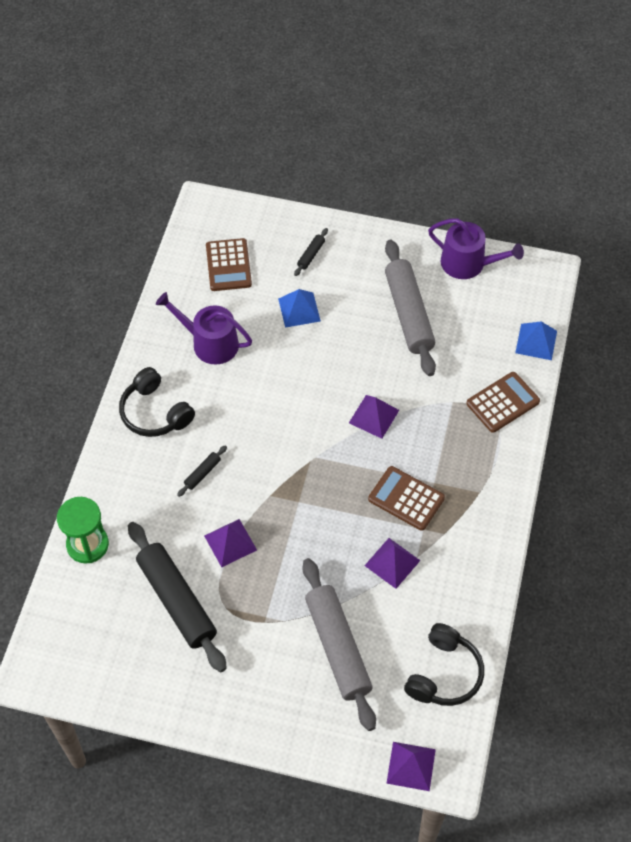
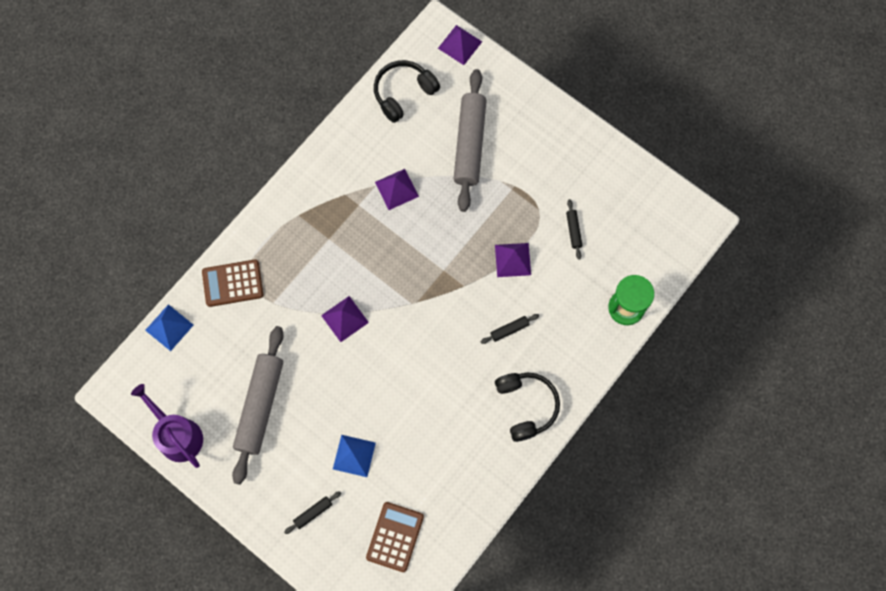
camera: 155 degrees left, 15 degrees up
(177, 601) = (573, 230): black rolling pin -> black rolling pin, size x0.41
(210, 343) = (449, 456): purple watering can -> none
(406, 498) = (358, 235): brown calculator -> none

